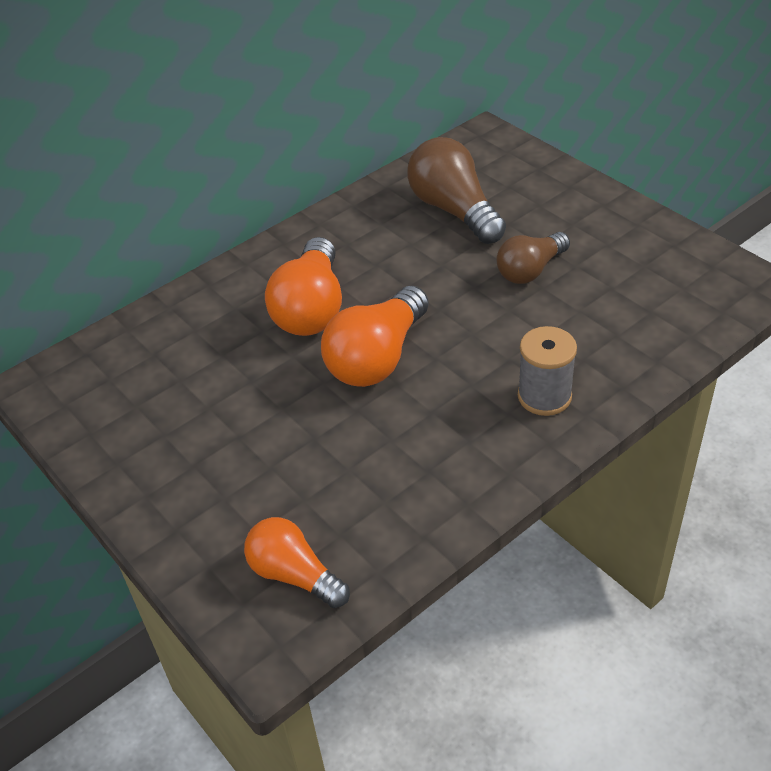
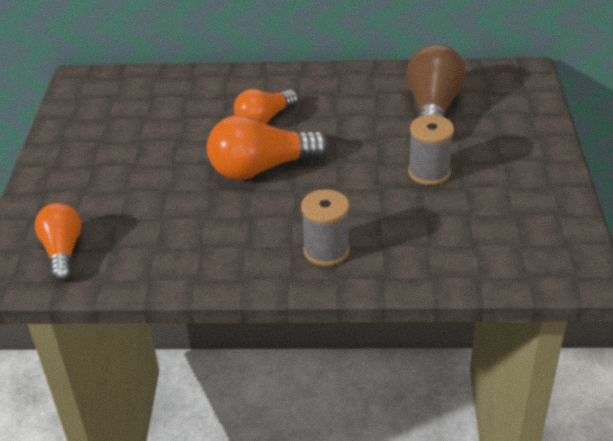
camera: 40 degrees right, 5 degrees down
(311, 308) = (264, 119): orange light bulb -> orange light bulb, size x0.65
(530, 270) = (429, 172): brown light bulb -> grey spool

